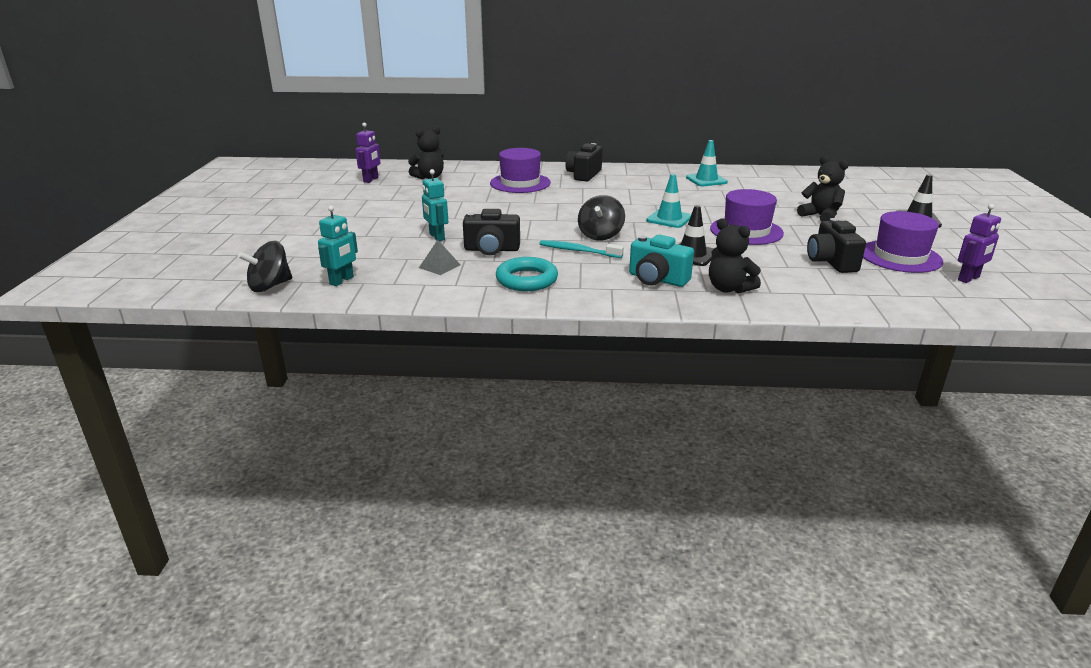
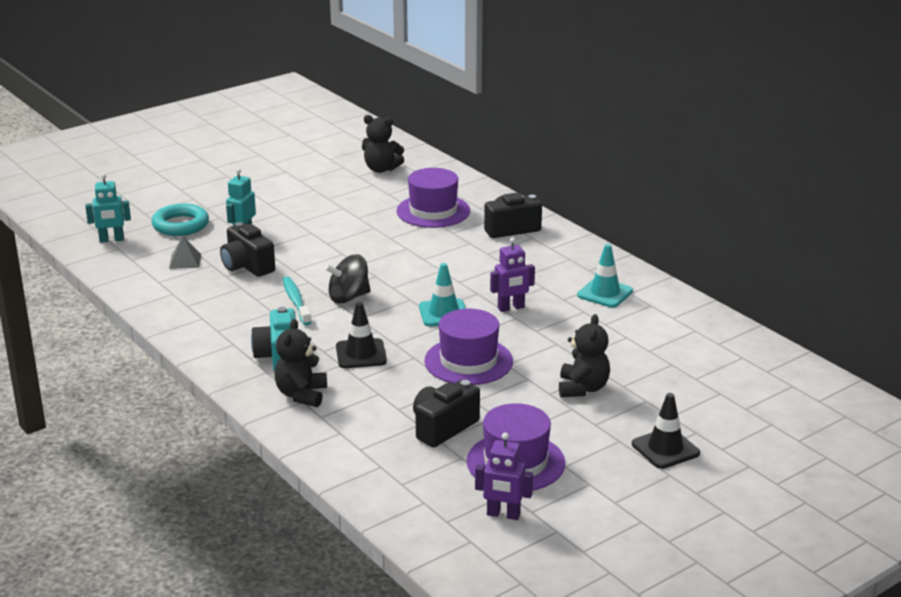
camera: 50 degrees right, 0 degrees up
(270, 286) = (71, 221): black spinning top -> none
(371, 180) = (335, 151): purple robot -> purple robot (511, 308)
(526, 280) = (204, 304): turquoise ring -> turquoise ring (180, 225)

